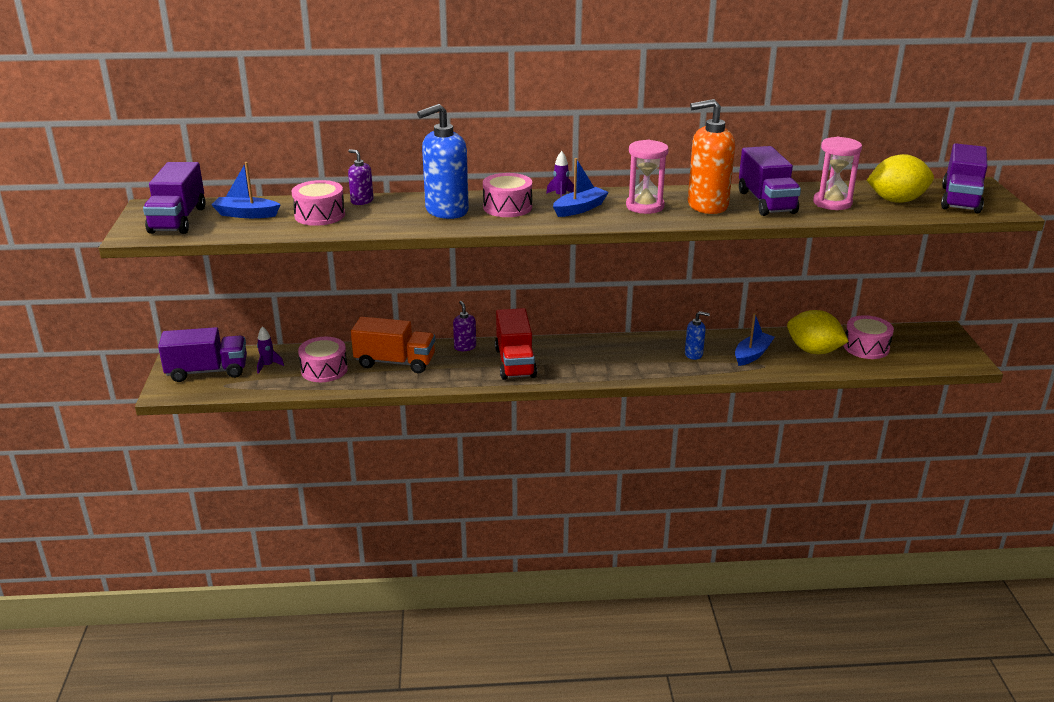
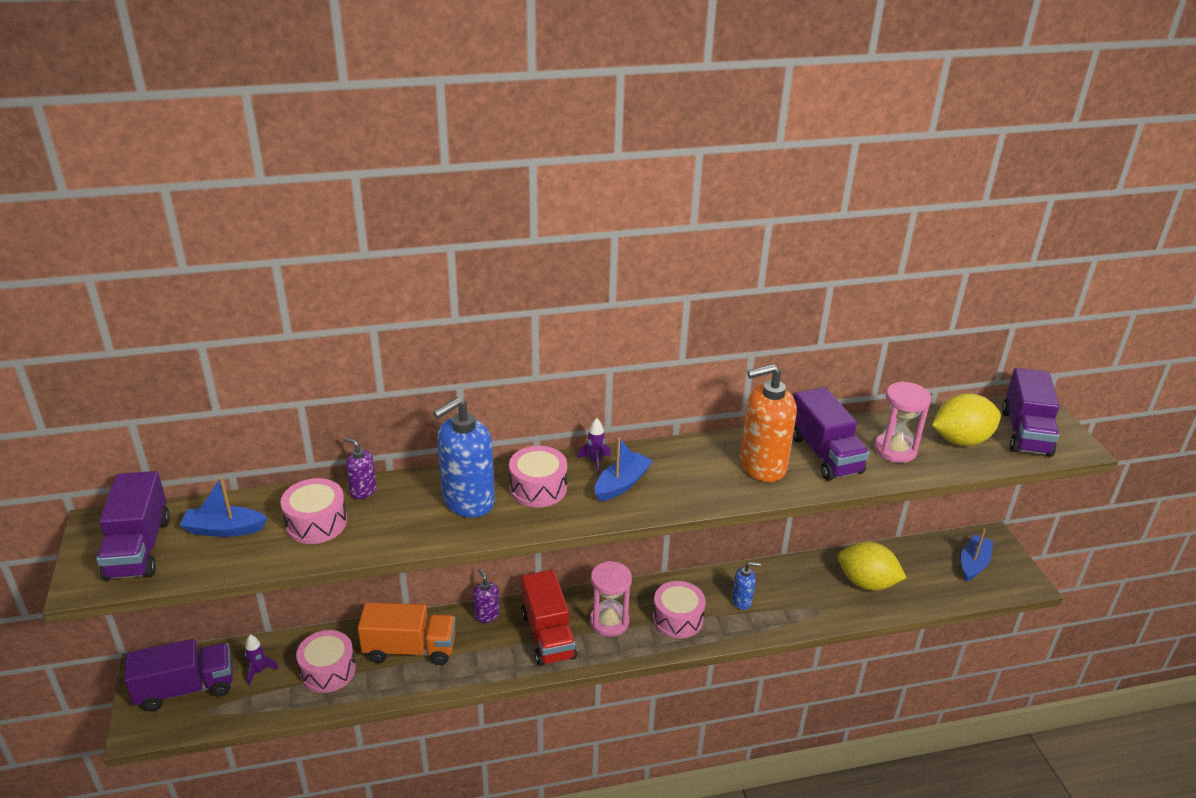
camera: 10 degrees left, 5 degrees up
(645, 206) = (694, 473): pink hourglass -> pink hourglass (609, 622)
(752, 355) = (804, 595): blue boat -> blue boat (973, 564)
(866, 347) = (919, 572): pink drum -> pink drum (677, 619)

